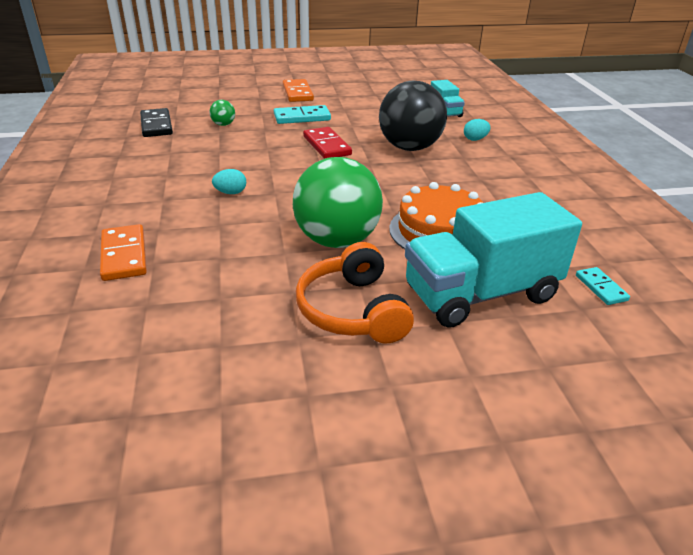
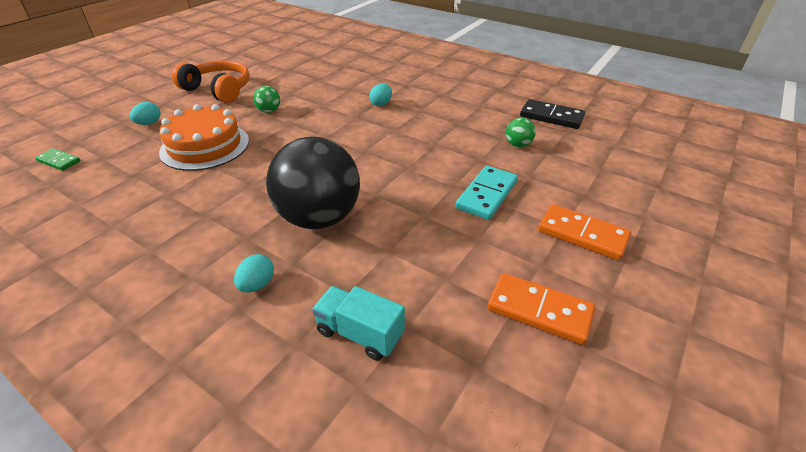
camera: 135 degrees right, 5 degrees up
(124, 255) = (363, 62): orange domino -> orange domino (539, 310)
(326, 146) = (396, 173): red domino -> none
(337, 240) = (269, 111): green ball -> green ball, size x0.40
(481, 294) = (149, 123): turquoise truck -> turquoise egg
(601, 288) = (59, 161): turquoise domino -> green domino

